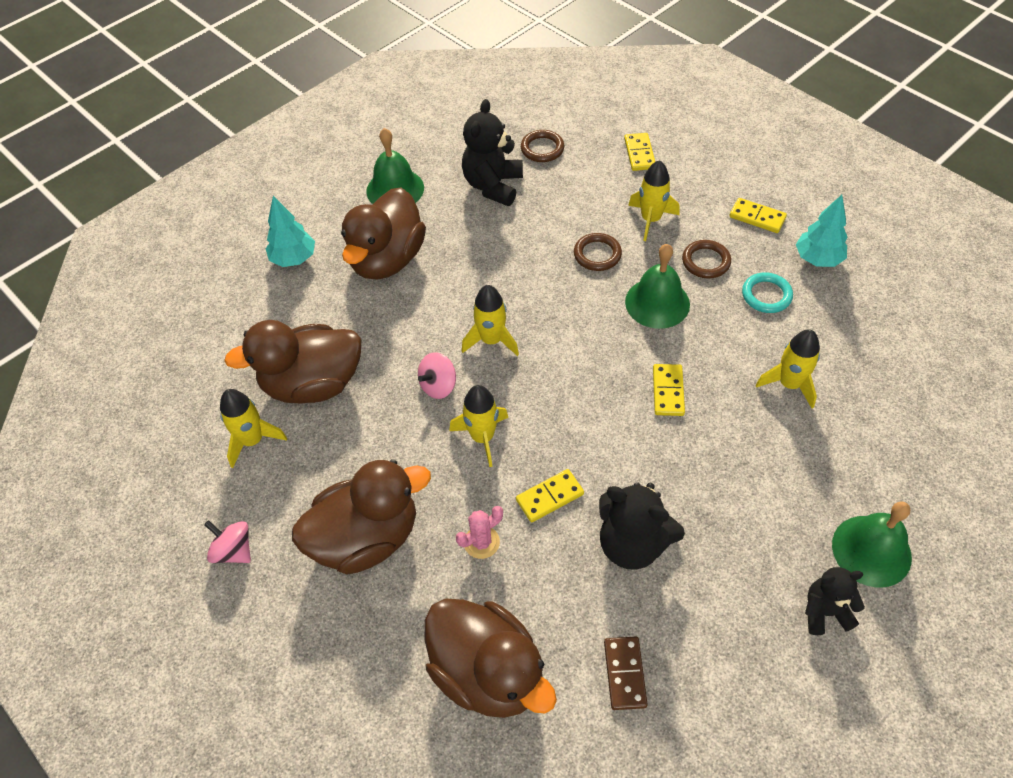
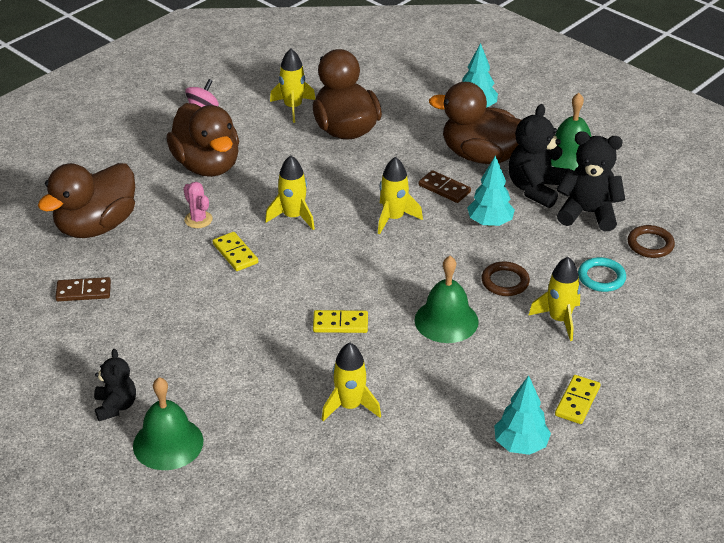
camera: 85 degrees right, 15 degrees down
(438, 386) = (344, 192): pink spinning top -> none
(442, 294) = (444, 189): none -> brown domino
(504, 260) = (489, 223): none -> turquoise tree
(632, 544) = (189, 298): black teddy bear -> black teddy bear (535, 189)
(639, 154) = (660, 314): yellow domino -> none
(706, 261) = (505, 357): brown ring -> none
(766, 295) = (463, 399): turquoise ring -> turquoise ring (601, 277)

